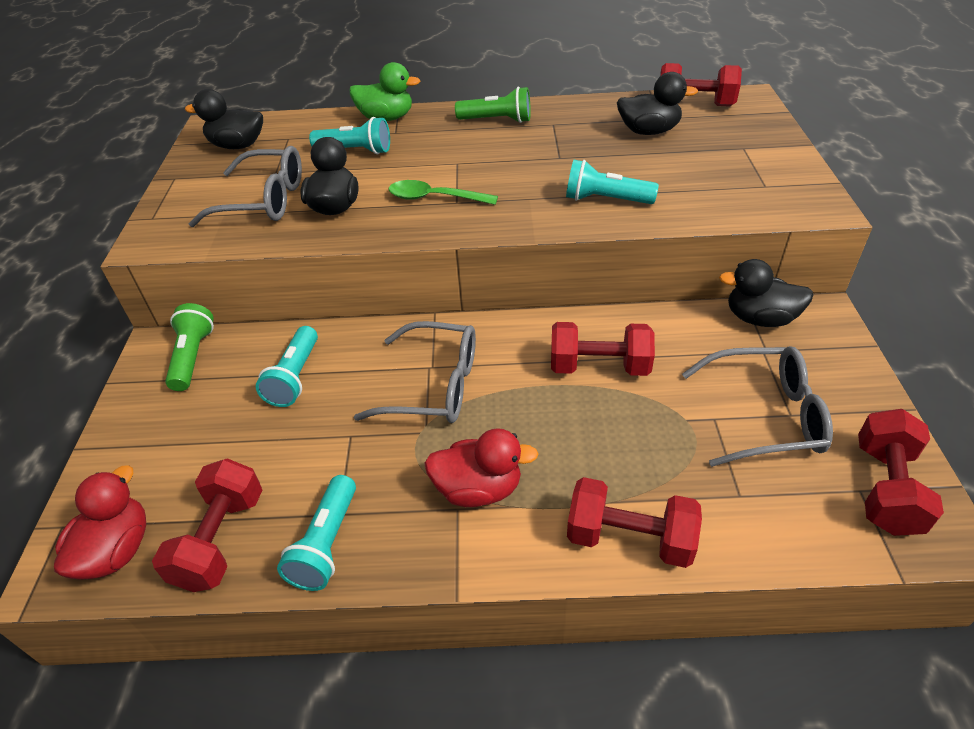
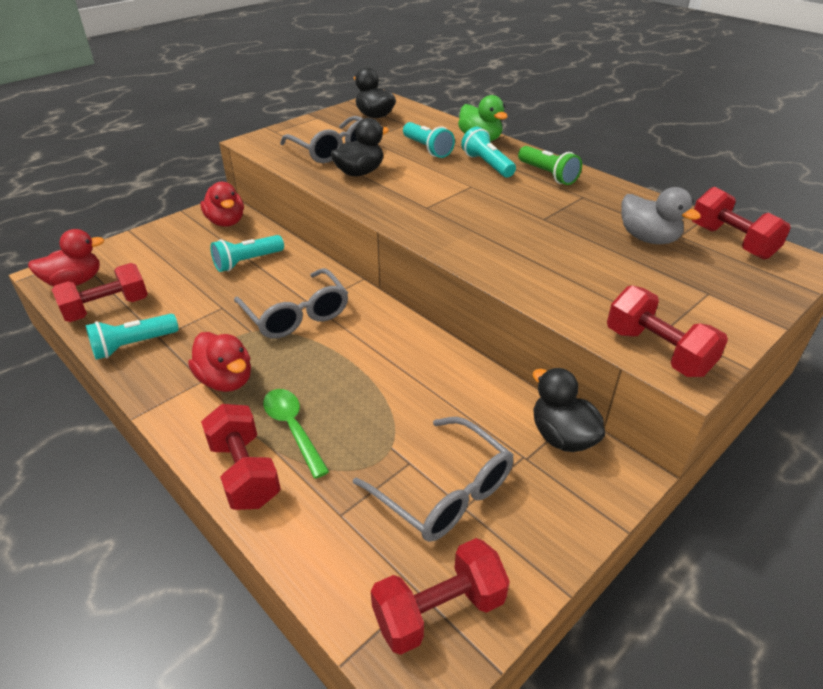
camera: 45 degrees right, 5 degrees down
(193, 357) = (226, 222): green flashlight -> red duck
(434, 198) = (418, 198): green spoon -> green spoon (292, 428)
(599, 367) = (397, 376): red dumbbell -> red dumbbell (657, 351)
(606, 200) = (520, 261): turquoise flashlight -> turquoise flashlight (487, 165)
(648, 131) = (648, 238): black duck -> grey duck

